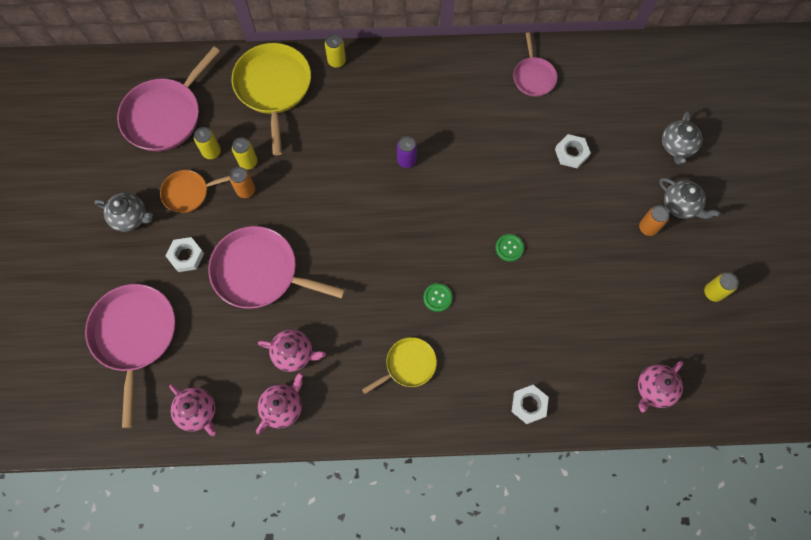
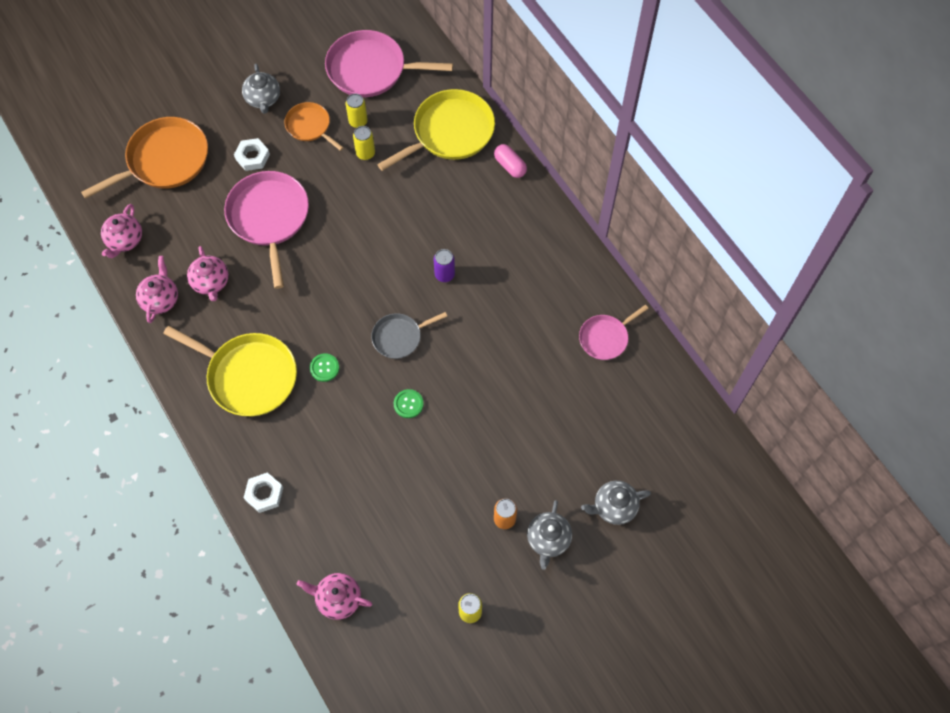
camera: 60 degrees right, 5 degrees down
(134, 335) = (164, 160): pink pan -> orange pan
(246, 190) = (338, 166): orange can -> none
(283, 407) = (161, 299): pink teapot -> pink teapot turned 90 degrees counterclockwise
(336, 61) = (510, 166): yellow can -> pink capsule
(408, 365) = (248, 376): yellow pan -> yellow pan, size x1.79
(444, 224) = (399, 337): none -> grey pan
(571, 153) = (542, 411): white nut -> none

